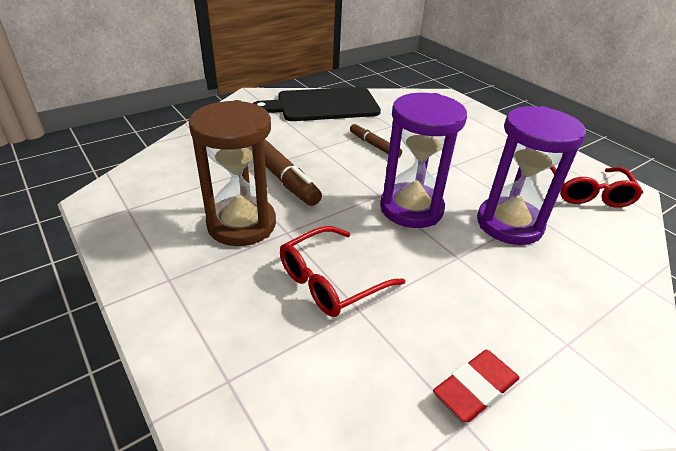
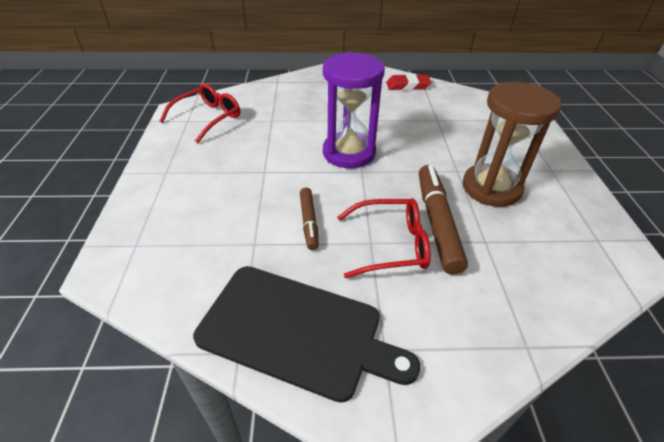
camera: 145 degrees left, 5 degrees up
(331, 281) = (444, 135): red glasses -> red glasses (391, 245)
(509, 224) = (296, 122): purple hourglass -> none

